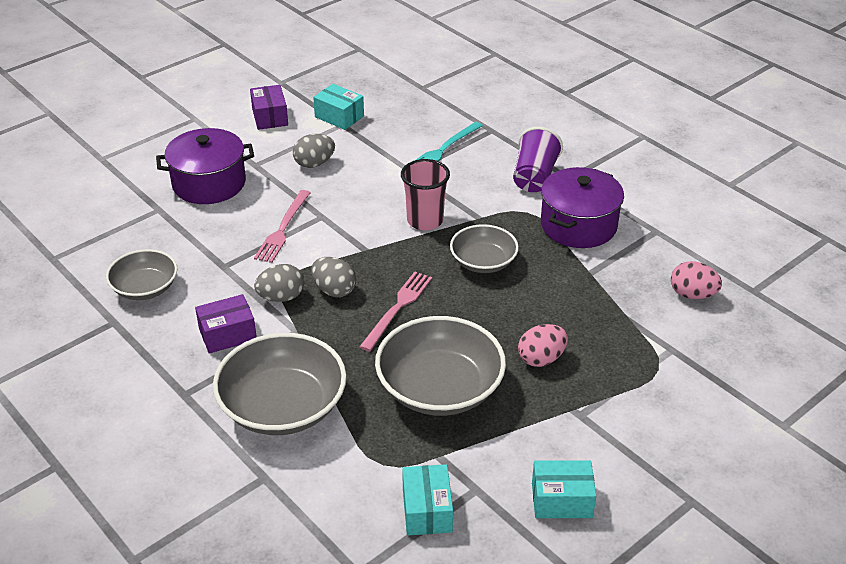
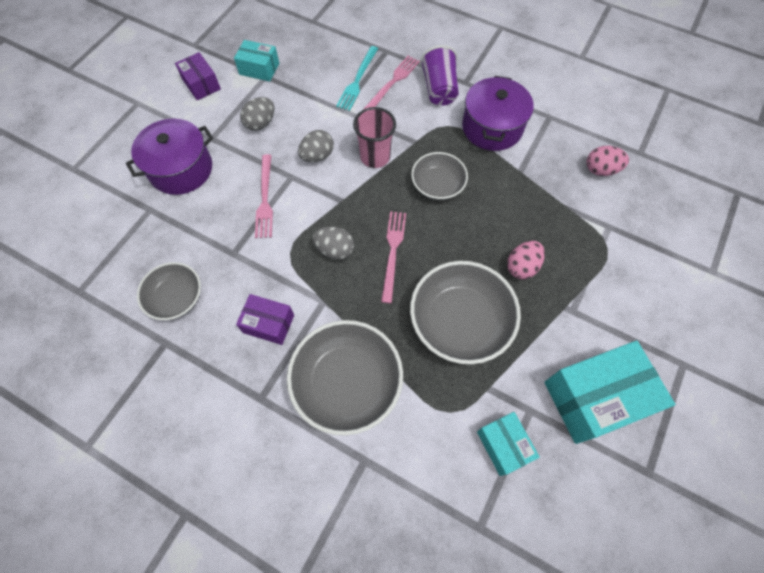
camera: 20 degrees left, 25 degrees up
(227, 334) = (268, 324): purple box -> purple box turned 60 degrees clockwise
(281, 297) = (295, 271): grey egg -> grey egg (317, 156)
(482, 160) = (392, 83): none -> pink fork
(561, 500) = (595, 398): turquoise box -> turquoise box, size x1.84

